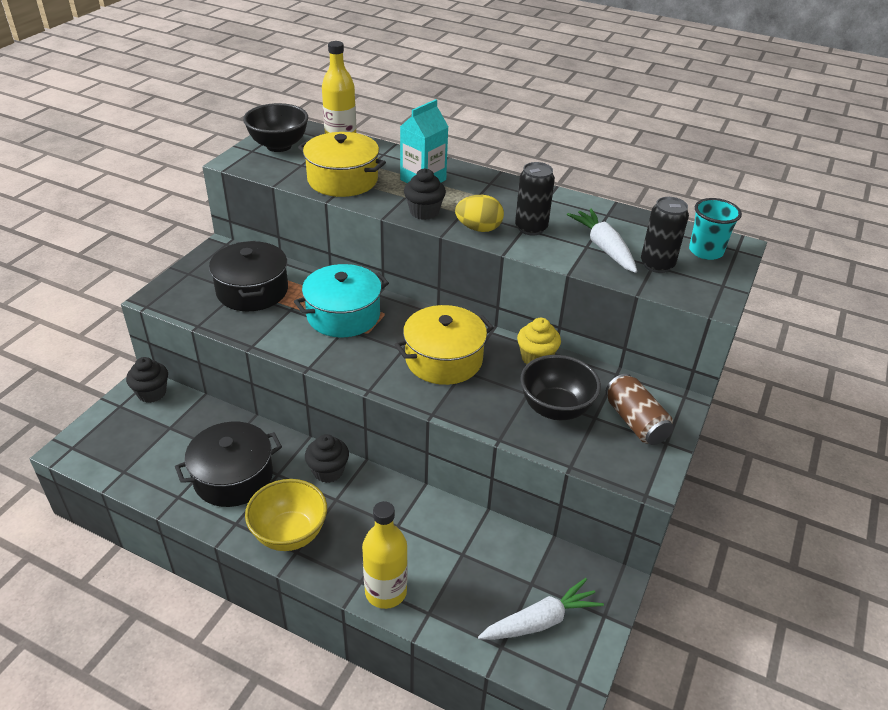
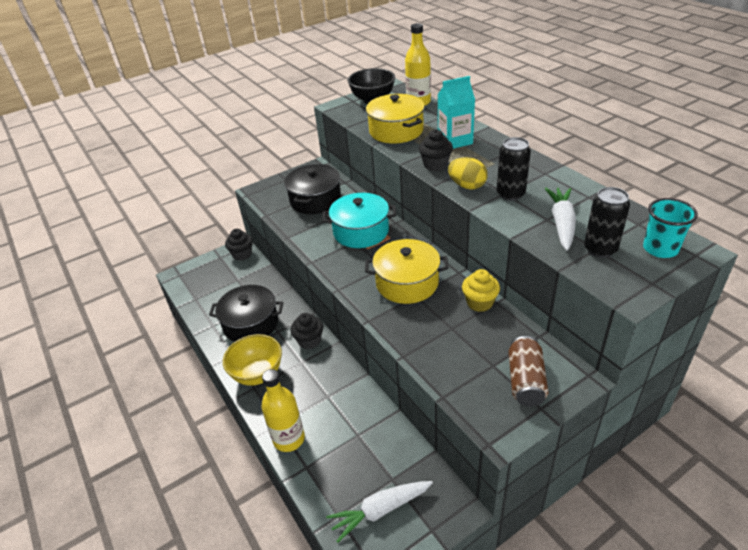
camera: 35 degrees right, 0 degrees up
(541, 621) = (380, 511): white carrot -> white carrot turned 150 degrees clockwise
(555, 409) = (465, 347): black bowl -> none

